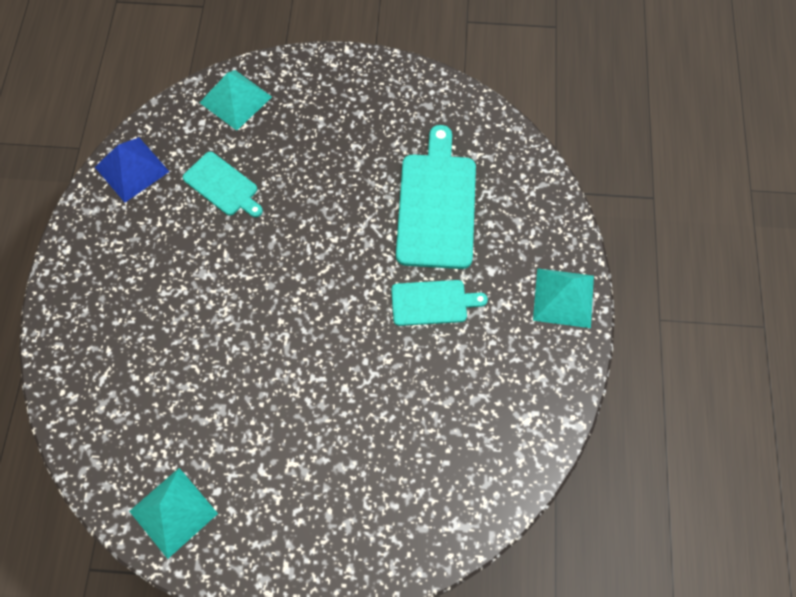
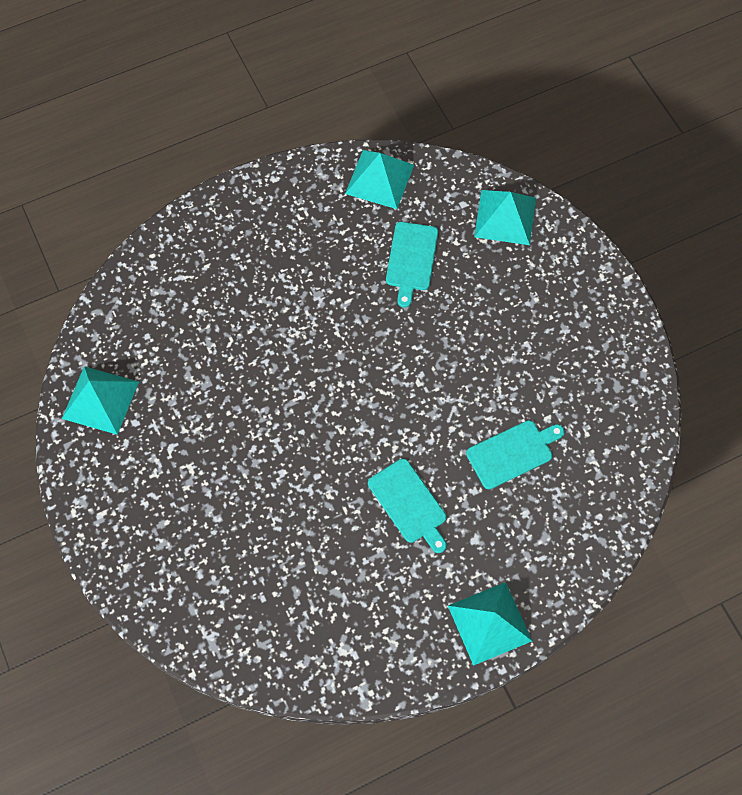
camera: 60 degrees right, 0 degrees up
(132, 169) = (379, 179): blue pyramid -> turquoise pyramid
(437, 205) = (512, 453): turquoise cutting board -> turquoise cutting board, size x0.57

